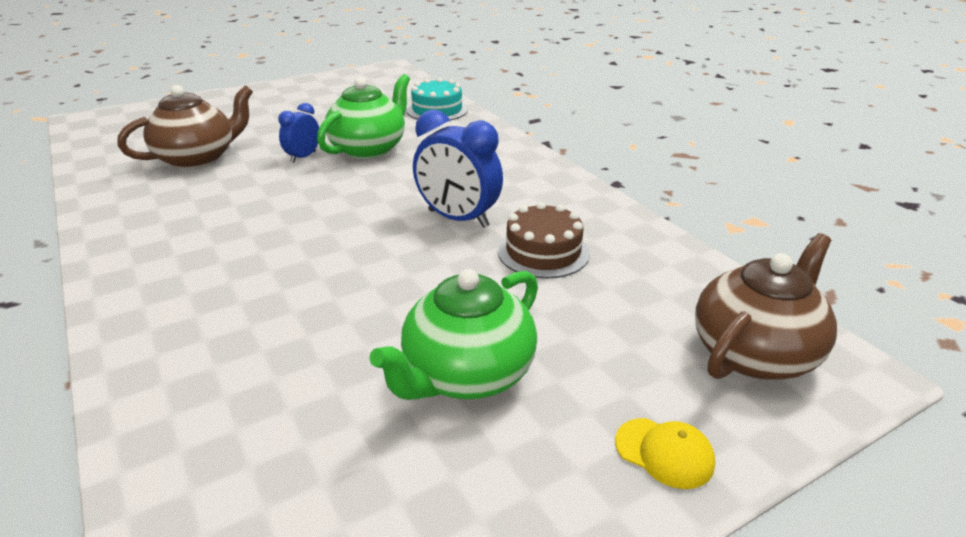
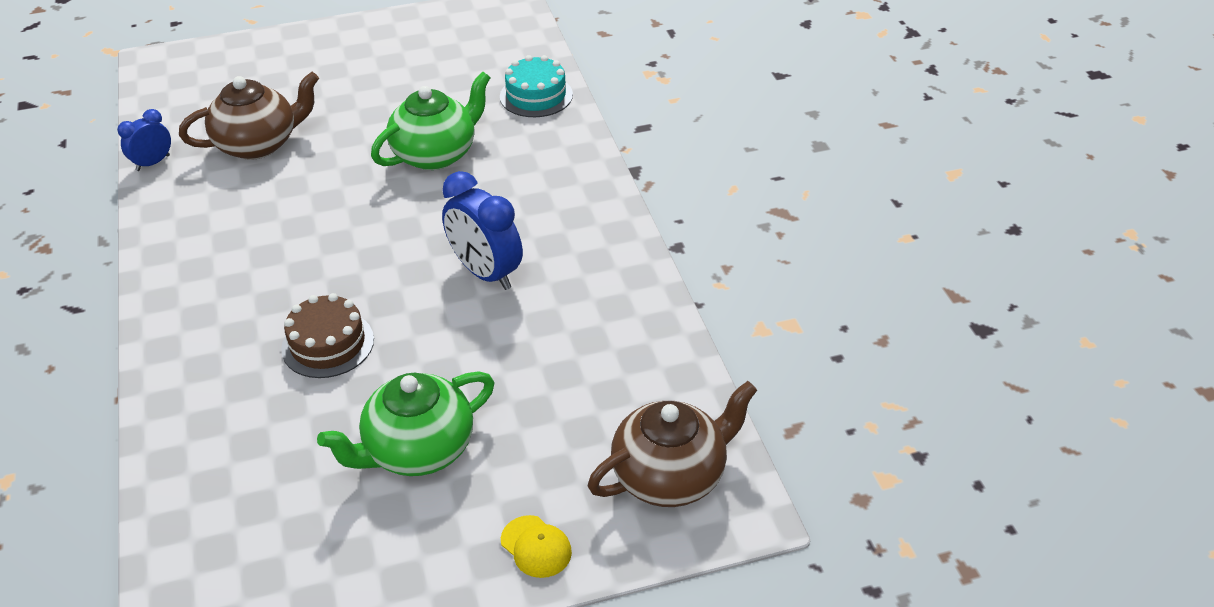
camera: 15 degrees right, 10 degrees up
(303, 157) = (364, 157): blue clock -> blue clock (153, 163)
(543, 252) = (547, 330): brown cake -> brown cake (328, 344)

